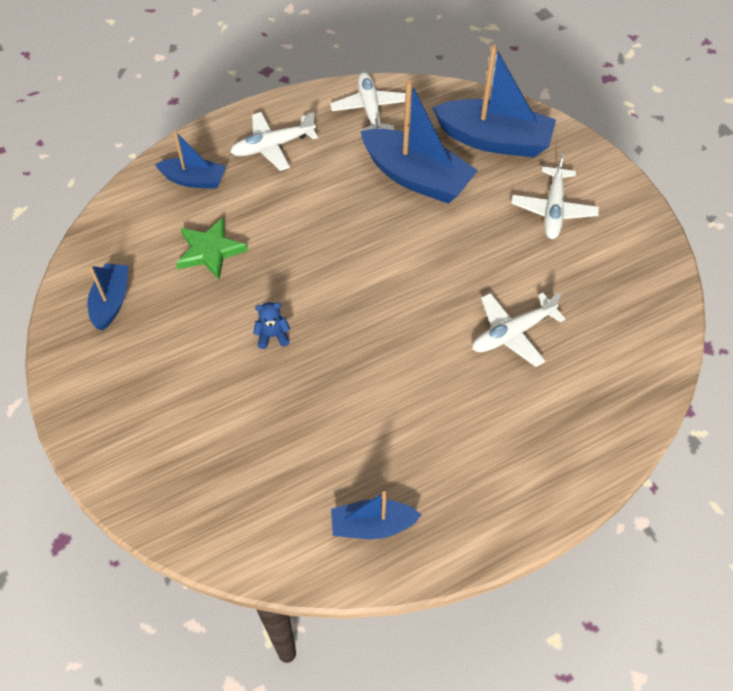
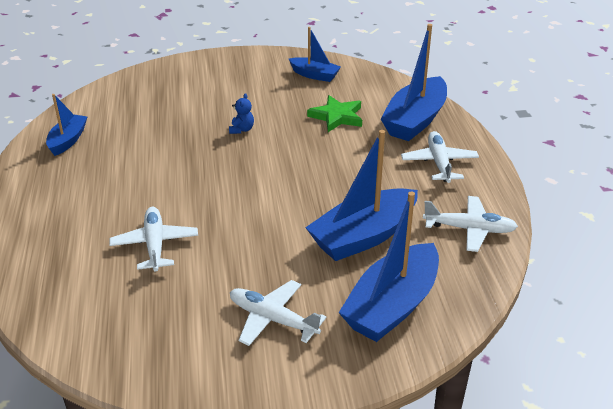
camera: 110 degrees right, 20 degrees down
(194, 180) = (415, 120): blue boat -> blue boat, size x1.78

